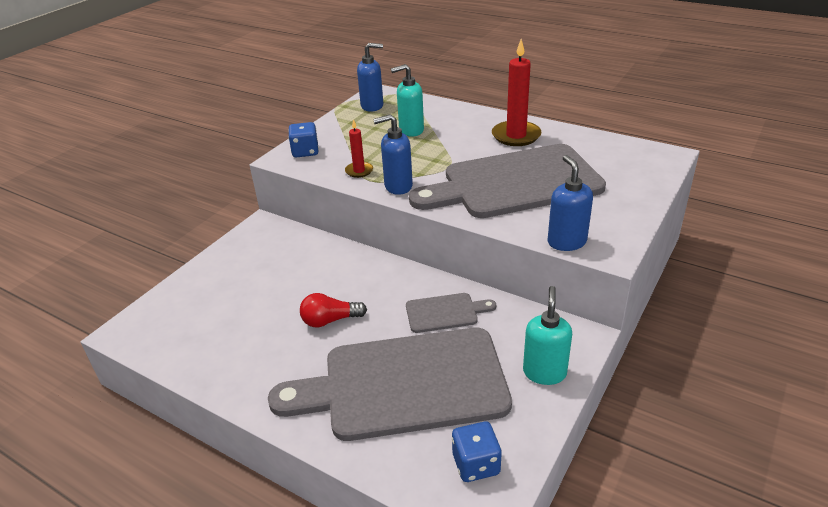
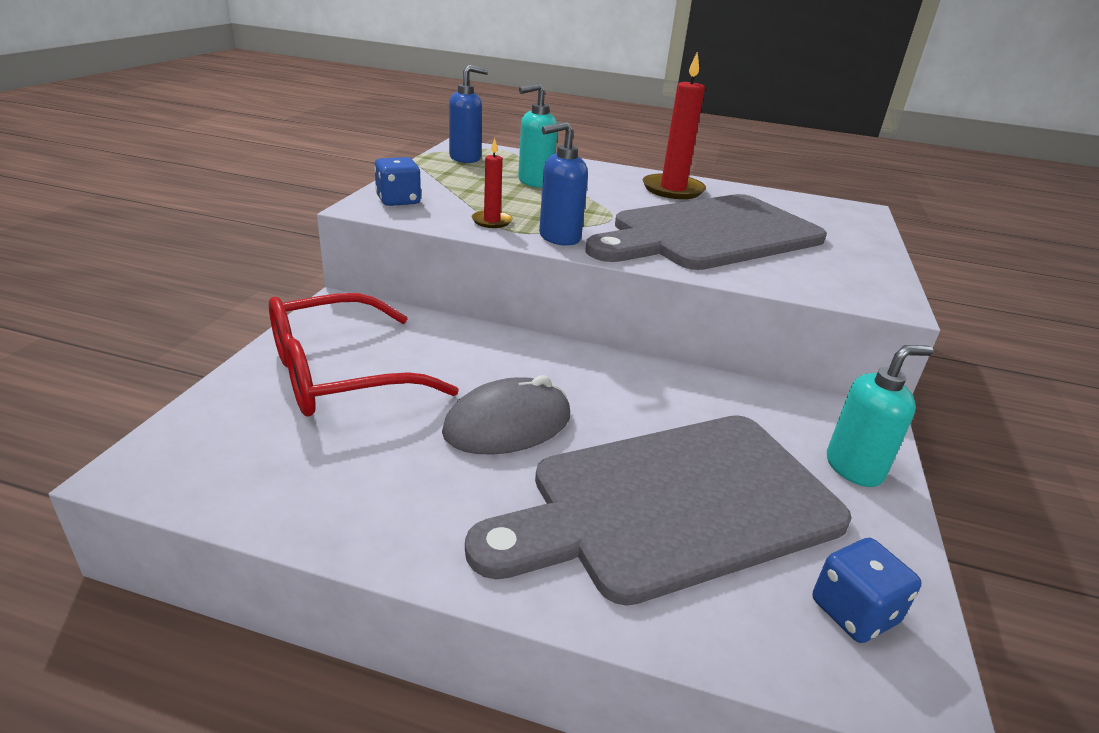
camera: 20 degrees left, 5 degrees down
(244, 277) = (338, 374): none -> red glasses
(330, 320) = (508, 424): red light bulb -> grey mouse
(445, 312) = (671, 402): grey cutting board -> none
(544, 372) = (854, 468): turquoise soap dispenser -> turquoise soap dispenser turned 75 degrees clockwise
(566, 242) = (828, 292): blue soap dispenser -> none

